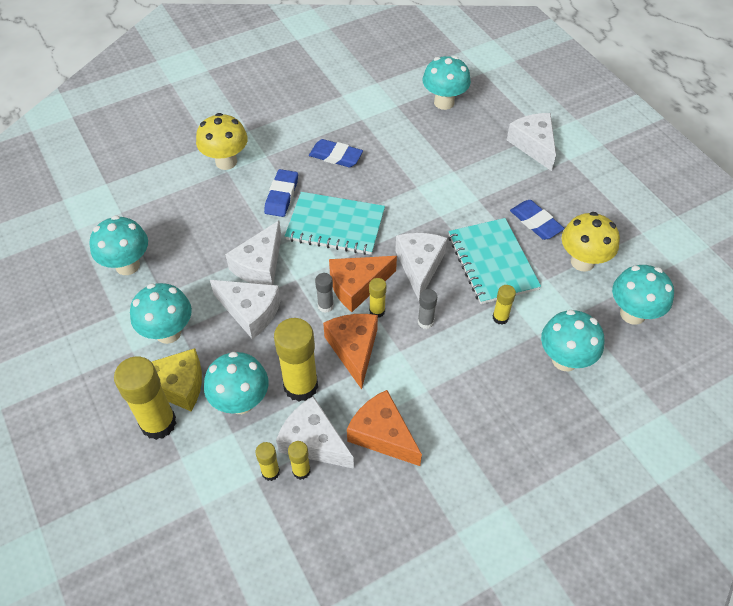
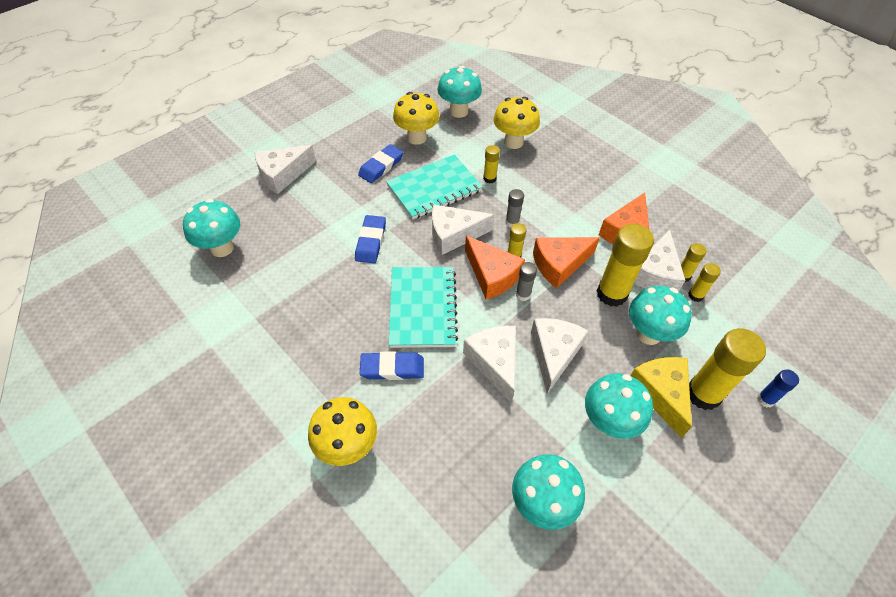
camera: 105 degrees left, 0 degrees up
(127, 480) = (765, 399): none -> blue glue stick
(260, 265) = (495, 362): white cheese -> white cheese turned 120 degrees counterclockwise
(336, 156) = (320, 330): blue eraser -> blue eraser (370, 241)
(564, 360) = (513, 142): turquoise mushroom -> yellow mushroom

